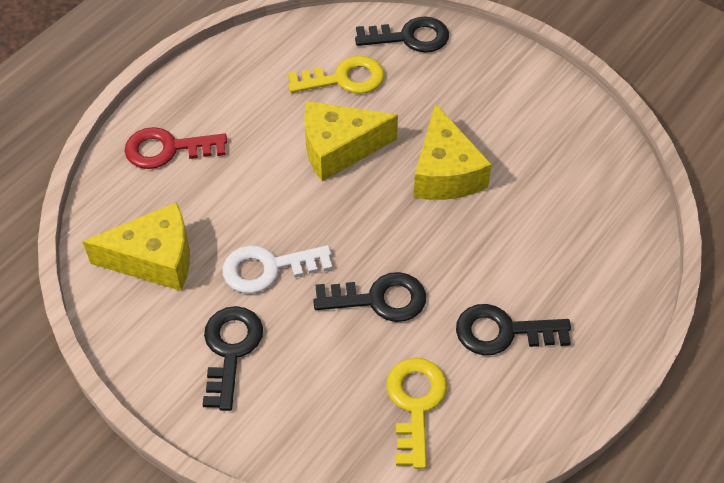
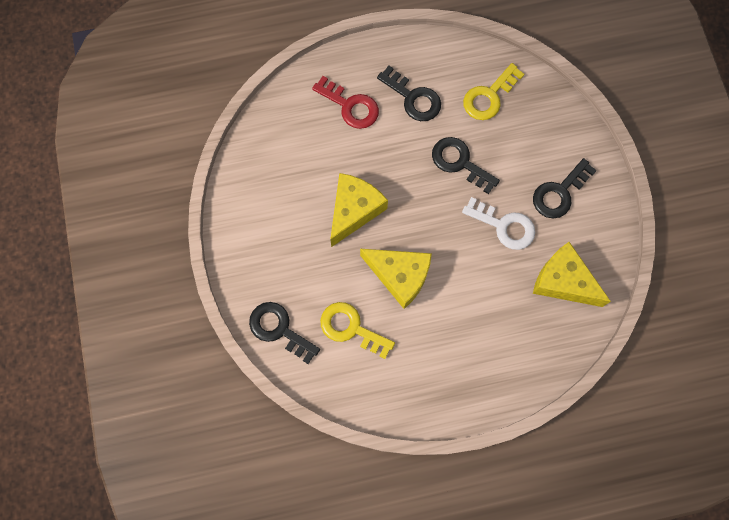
camera: 140 degrees left, 20 degrees up
(167, 149) = (503, 359): red key -> red key (350, 106)

